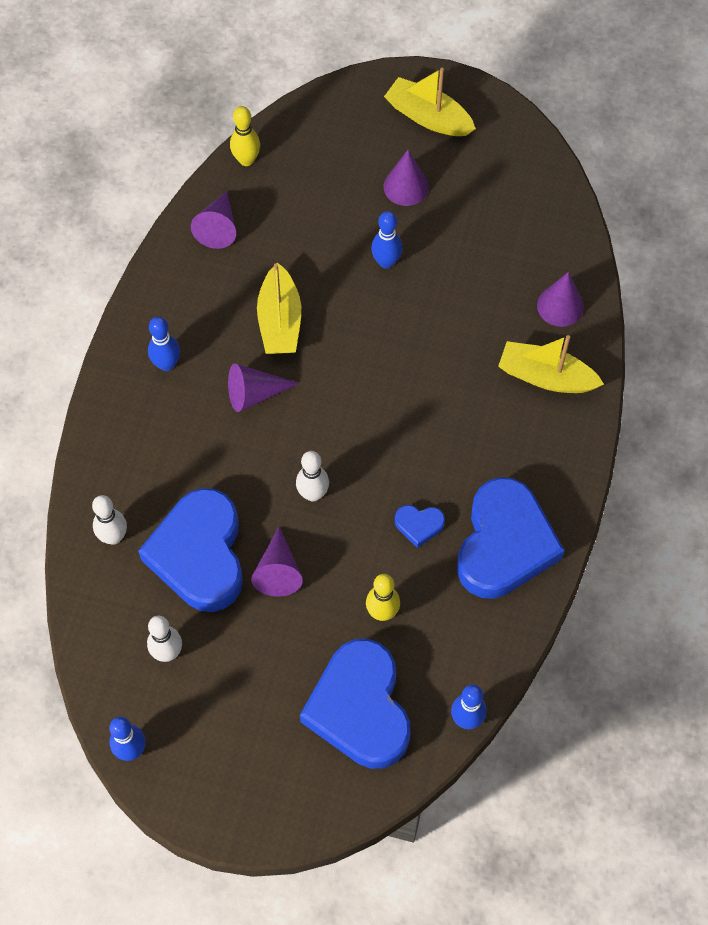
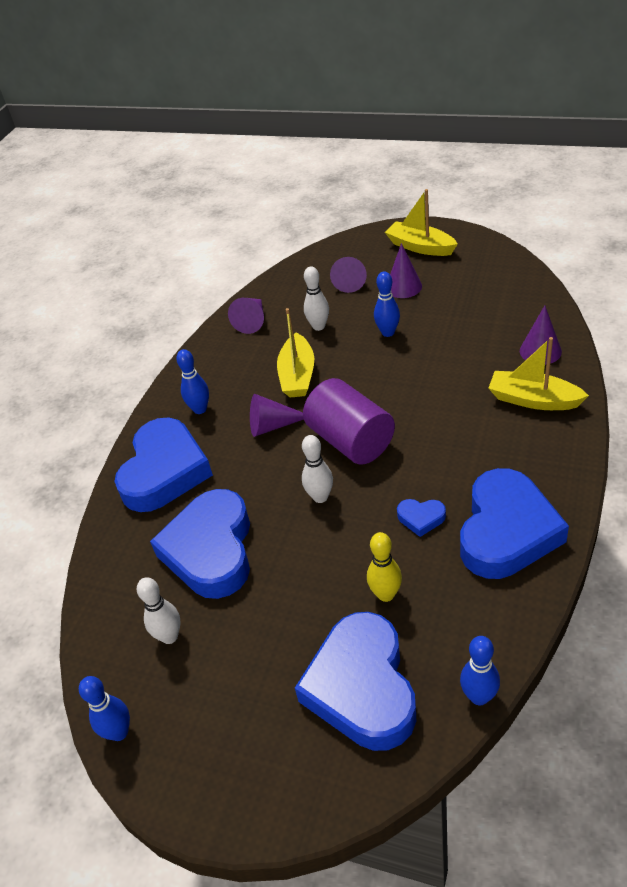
camera: 10 degrees right, 20 degrees down
(113, 537) = (134, 538): white bowling pin -> white bowling pin (319, 326)
(135, 451) = (164, 471): none -> blue heart
(246, 160) = (278, 281): yellow bowling pin -> none
(278, 571) = (284, 561): purple cone -> purple cone (350, 281)
(344, 421) = (350, 440): none -> purple cylinder

